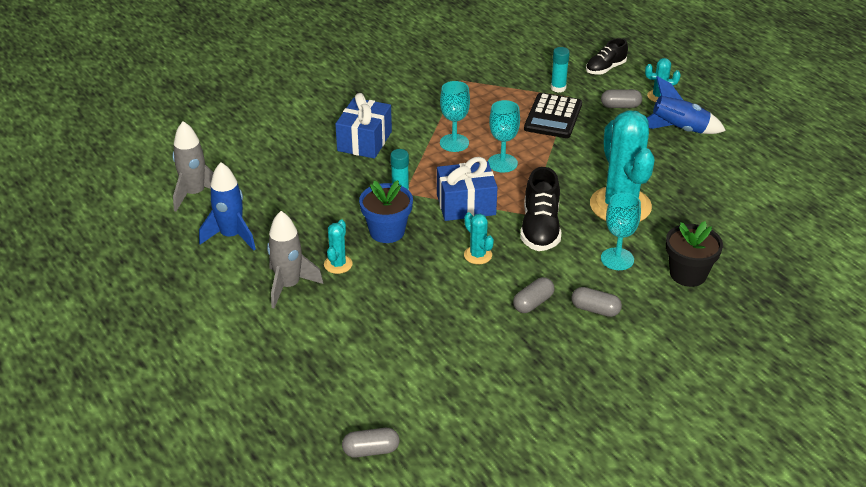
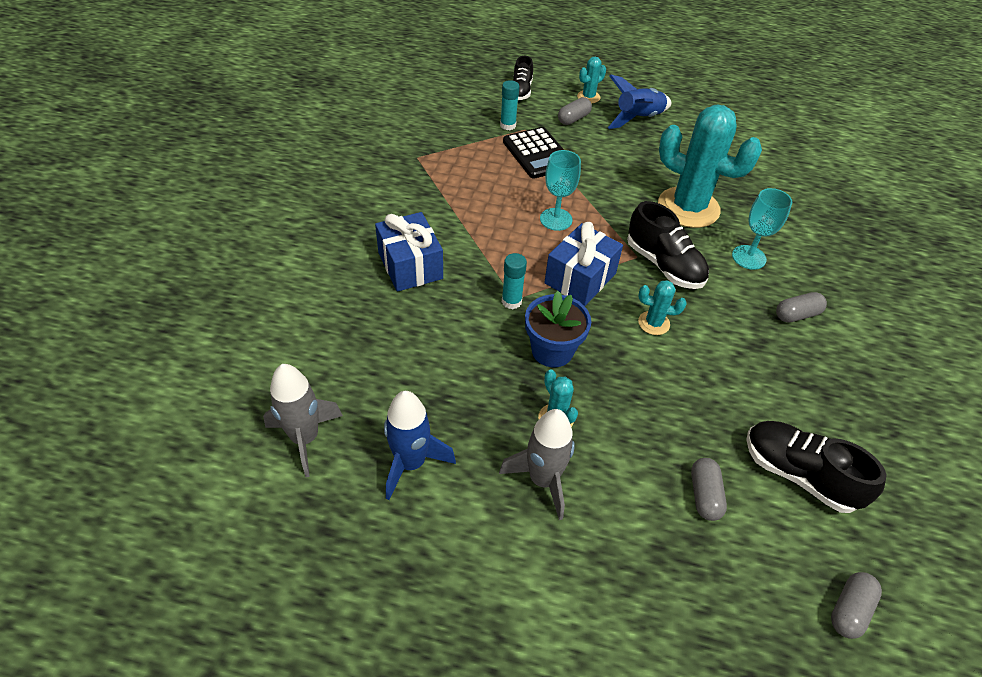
camera: 45 degrees left, 10 degrees up
(446, 381) = (798, 474): none -> black shoe
(454, 143) = (492, 222): turquoise goblet -> none
(533, 303) = (751, 341): grey capsule -> grey capsule (704, 495)
(688, 274) = (805, 239): black flower pot -> none

